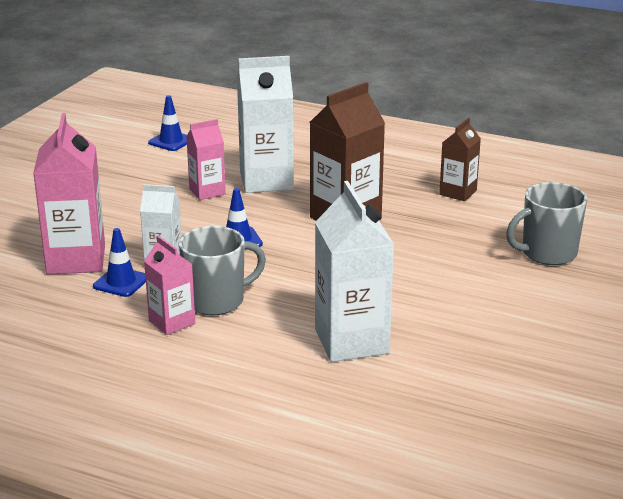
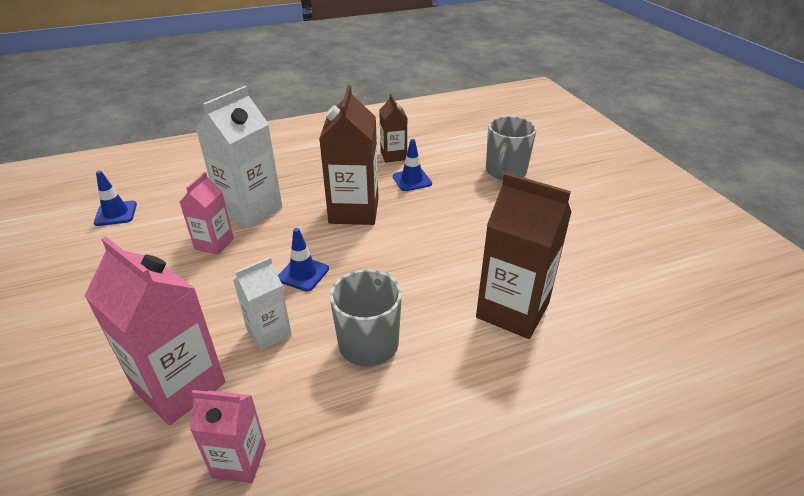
camera: 45 degrees left, 10 degrees up
(121, 282) = (260, 381): blue traffic cone -> blue traffic cone (412, 180)
(172, 322) = (365, 391): pink carton -> pink carton (239, 461)
(351, 341) = (512, 310): white carton -> brown carton

